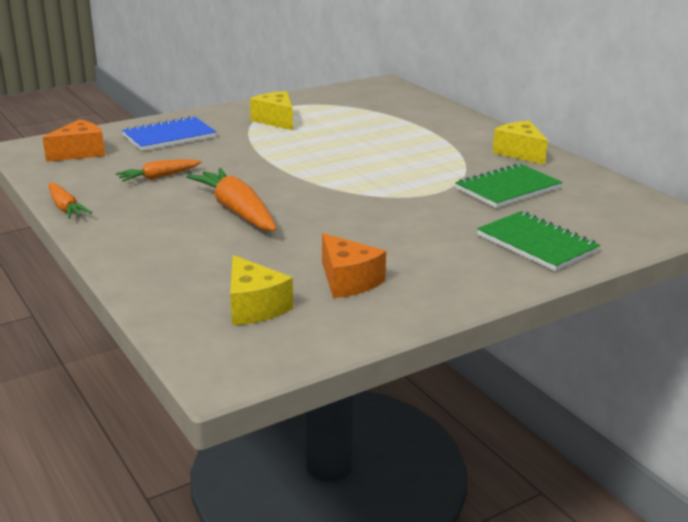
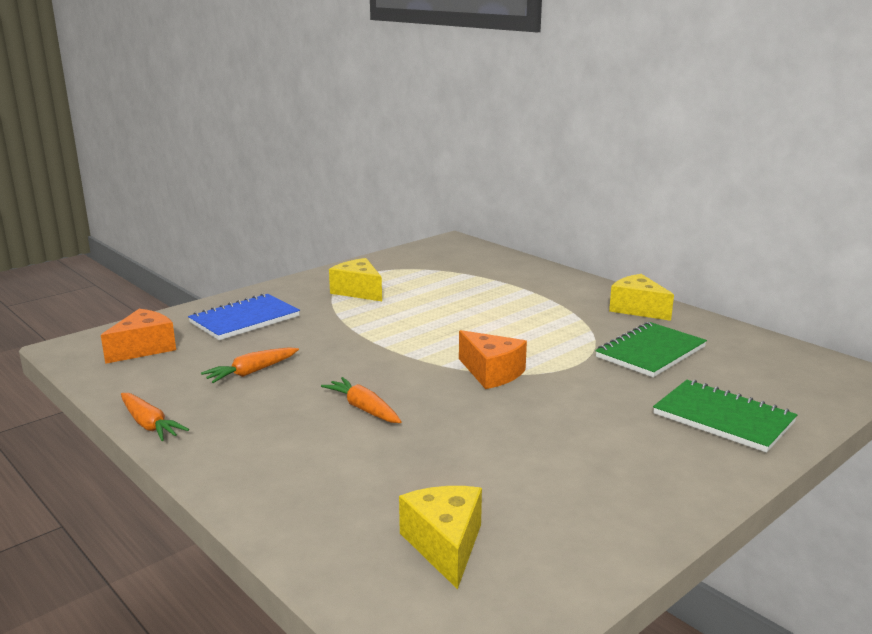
camera: 10 degrees left, 5 degrees down
(237, 211) = (363, 409): orange carrot -> orange carrot, size x0.58
(254, 307) = (445, 545): yellow cheese -> yellow cheese turned 150 degrees counterclockwise
(348, 281) = (541, 492): orange cheese -> orange cheese (491, 373)

